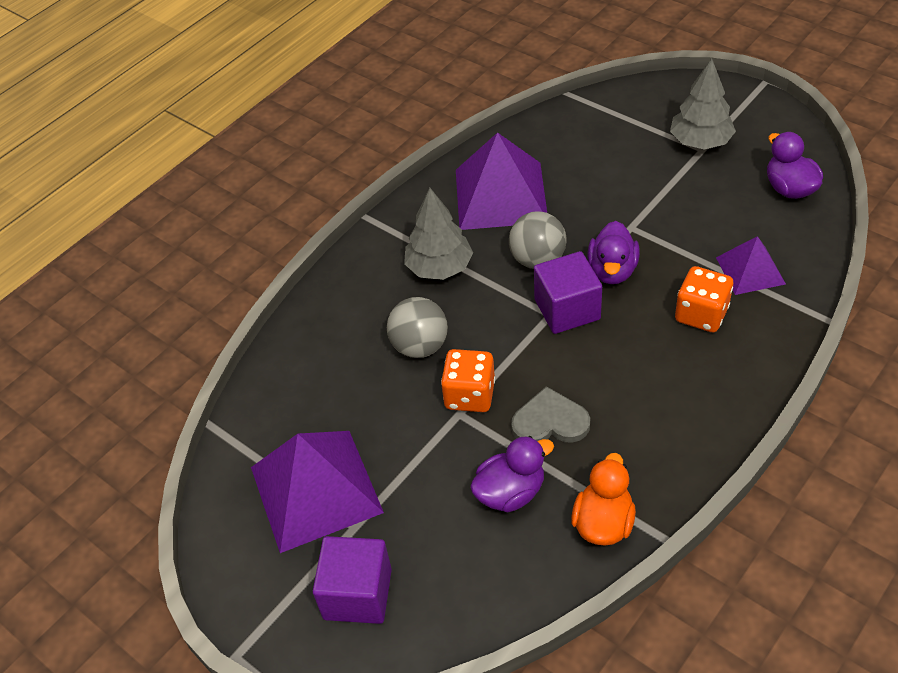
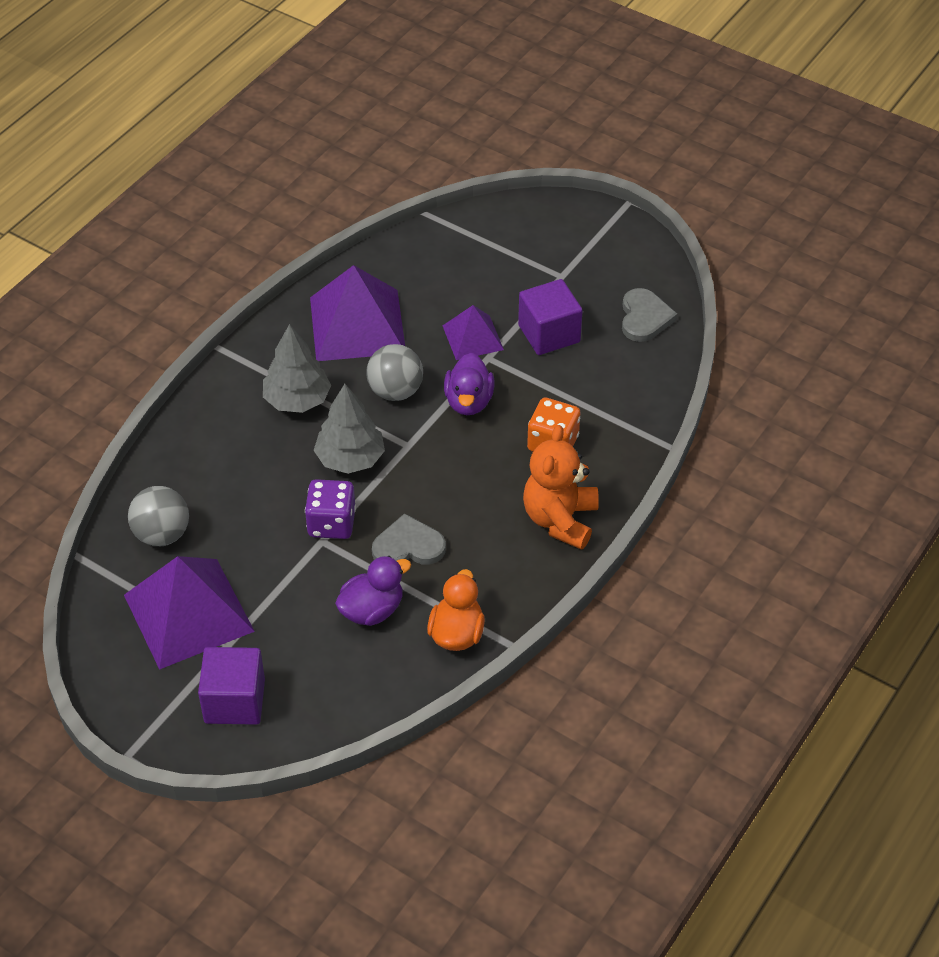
camera: 10 degrees left, 0 degrees up
(420, 346) = (281, 478): grey ball -> grey ball (162, 534)
(469, 395) = (331, 523): orange dice -> purple dice
(567, 309) = (424, 440): purple cube -> purple cube (549, 334)
(700, 142) = (560, 268): grey tree -> grey tree (350, 459)
(713, 396) = (560, 520): none -> orange teddy bear
(750, 270) = (601, 400): purple pyramid -> purple pyramid (473, 337)
(789, 188) = (644, 317): purple duck -> grey heart

